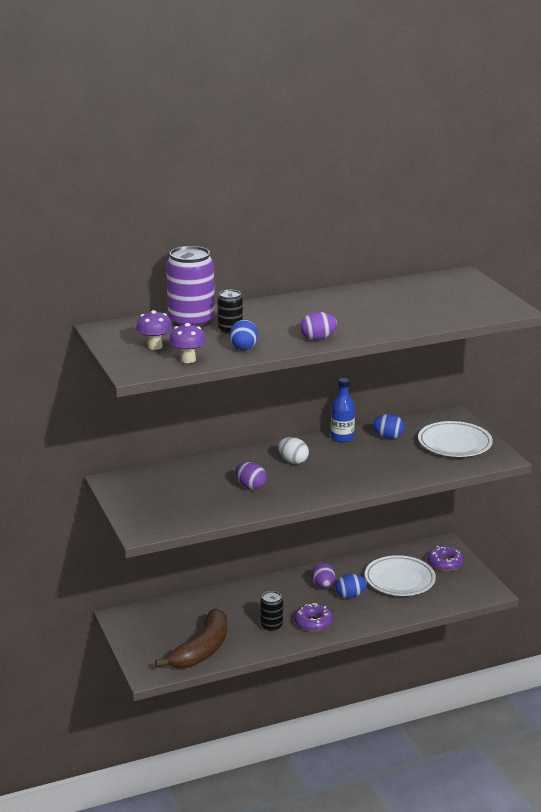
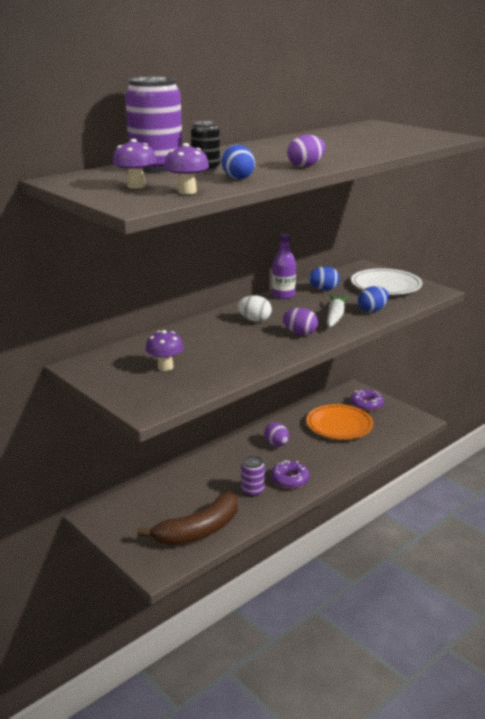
camera: 20 degrees left, 0 degrees up
(181, 495) = (165, 367): none -> purple mushroom
(202, 650) = (199, 531): brown banana -> brown banana turned 45 degrees clockwise
(250, 486) = (231, 348): purple egg -> purple egg (300, 333)
(271, 625) = (252, 491): black can -> purple can
(342, 438) = (283, 295): blue bottle -> purple bottle
(350, 596) = (306, 448): blue egg -> blue egg (372, 310)
(372, 470) = (335, 316): none -> white carrot
(399, 580) = (339, 426): white plate -> orange plate

